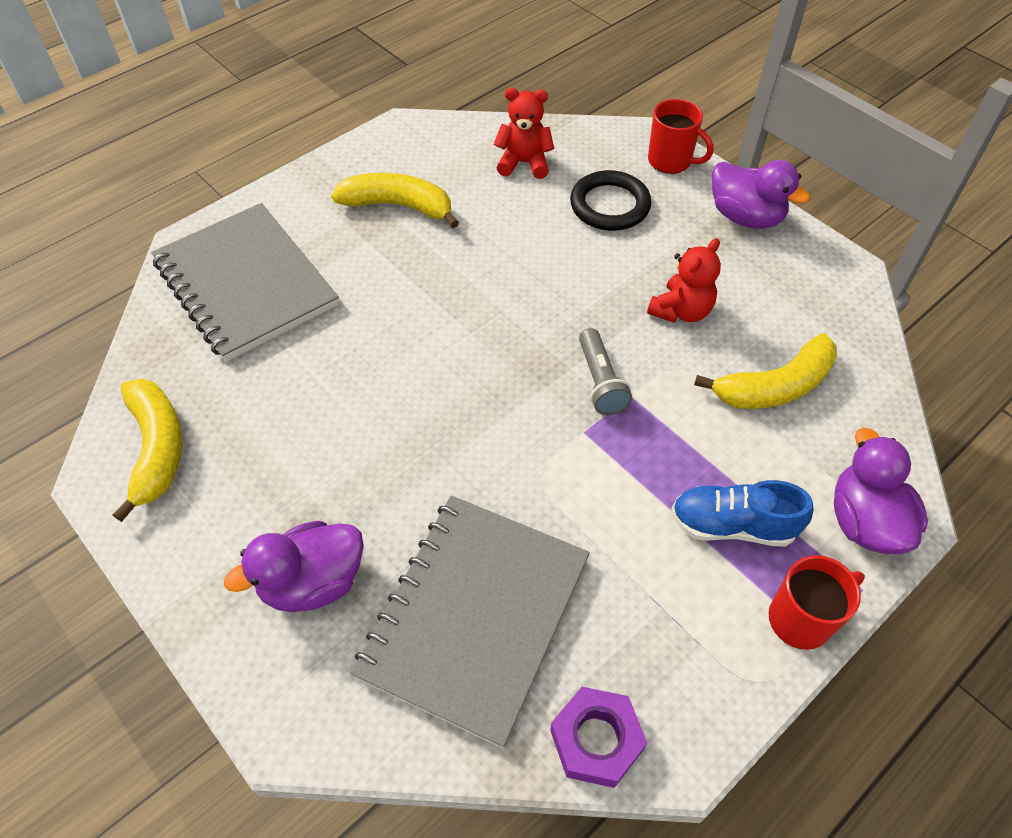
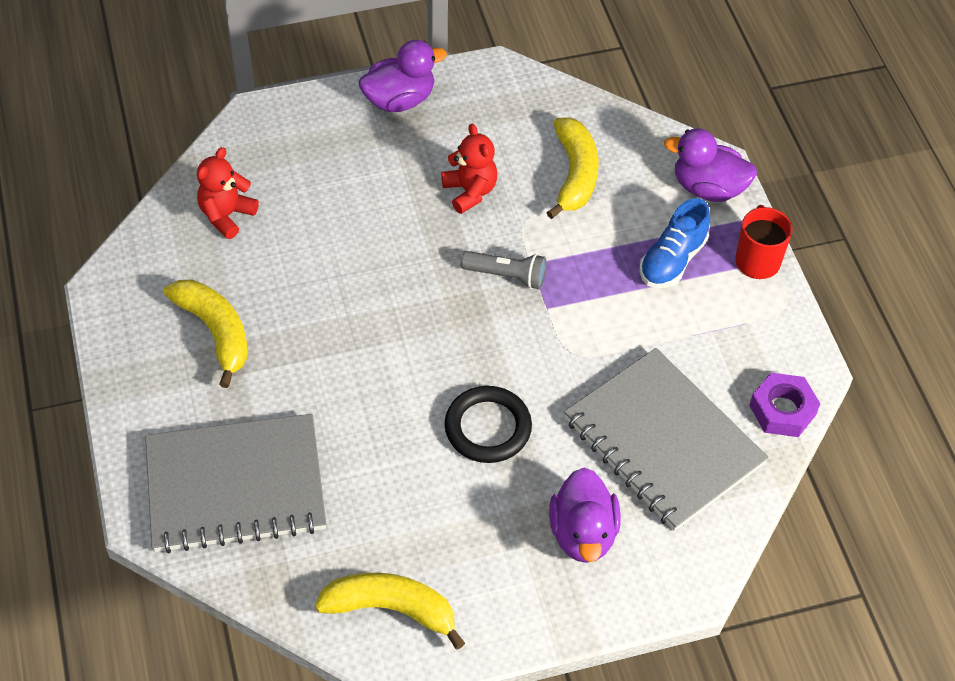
camera: 65 degrees left, 0 degrees up
(398, 206) = (215, 332): yellow banana -> yellow banana turned 105 degrees clockwise
(610, 205) = (324, 180): black ring -> black ring (488, 428)
(670, 161) = (301, 113): red mug -> none

